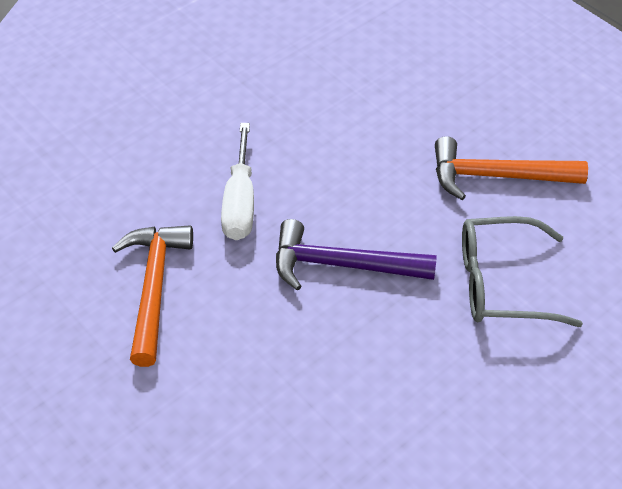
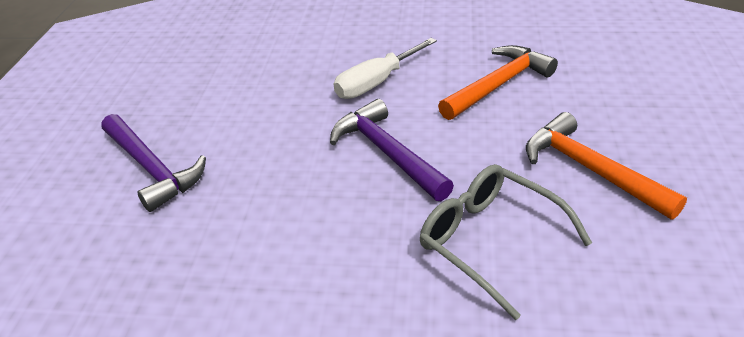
camera: 50 degrees right, 10 degrees down
(154, 288) = (263, 97): orange hammer -> orange hammer (498, 85)
(162, 432) = (152, 169): none -> purple hammer

